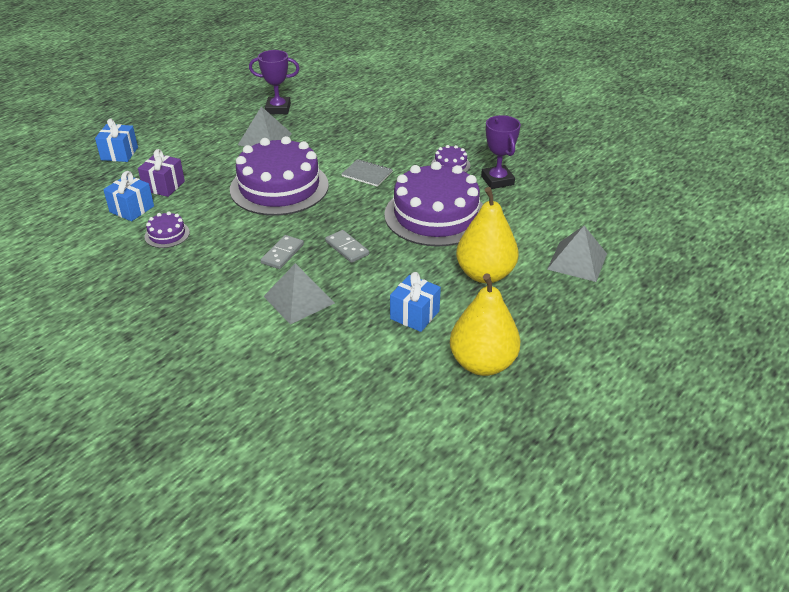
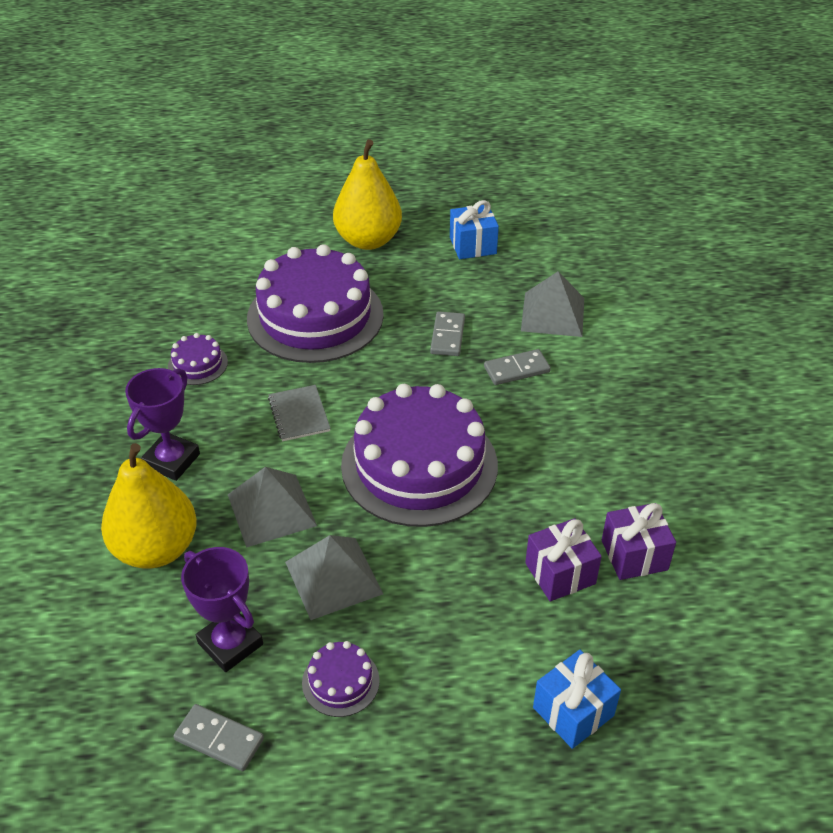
camera: 135 degrees left, 5 degrees up
(132, 209) = (634, 555): blue gift -> purple gift
(167, 234) = (619, 478): purple cake -> purple cake (340, 681)
(247, 93) = (219, 739): none -> grey domino
(482, 363) = (473, 190): yellow pear -> yellow pear (156, 549)
(497, 180) = (192, 314): purple trophy -> purple trophy (171, 460)
(577, 261) = (281, 206): grey pyramid -> grey pyramid (272, 510)

